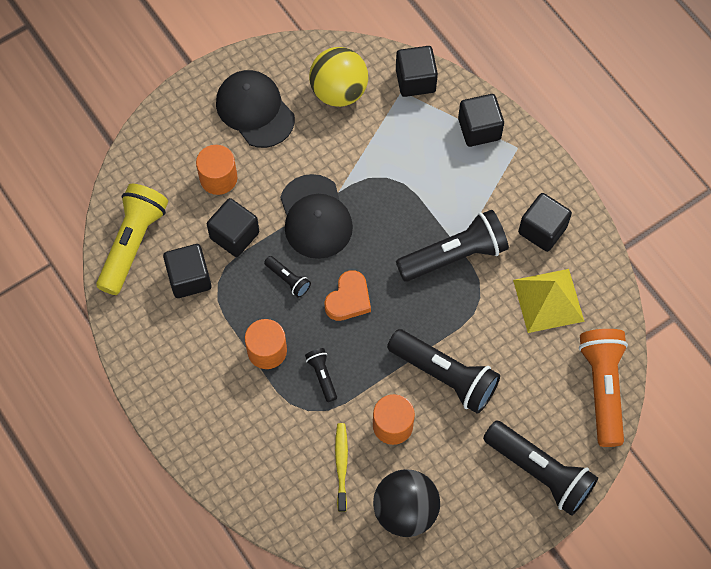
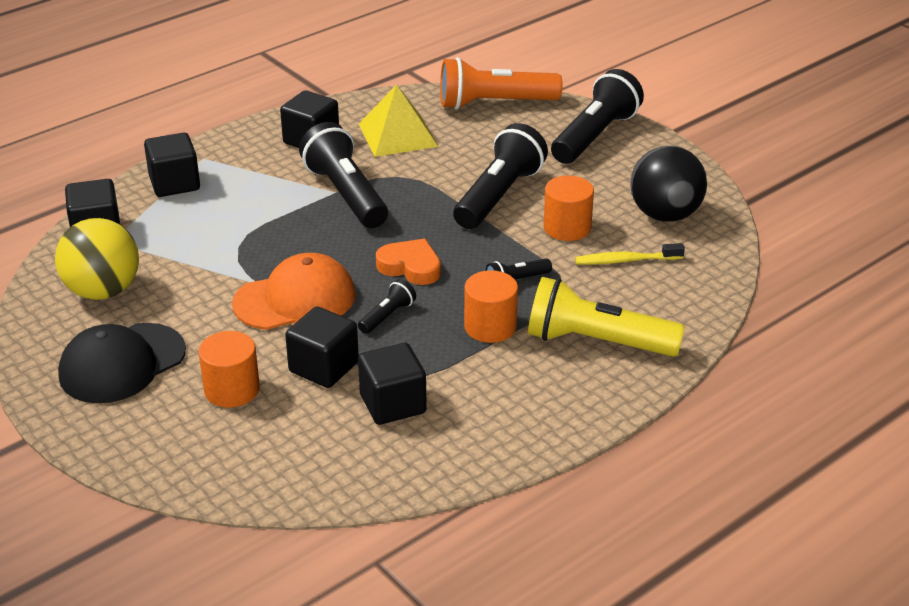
camera: 95 degrees left, 30 degrees down
(133, 243) = (339, 467): yellow flashlight -> yellow flashlight (596, 342)
(315, 217) = (295, 299): black cap -> orange cap

